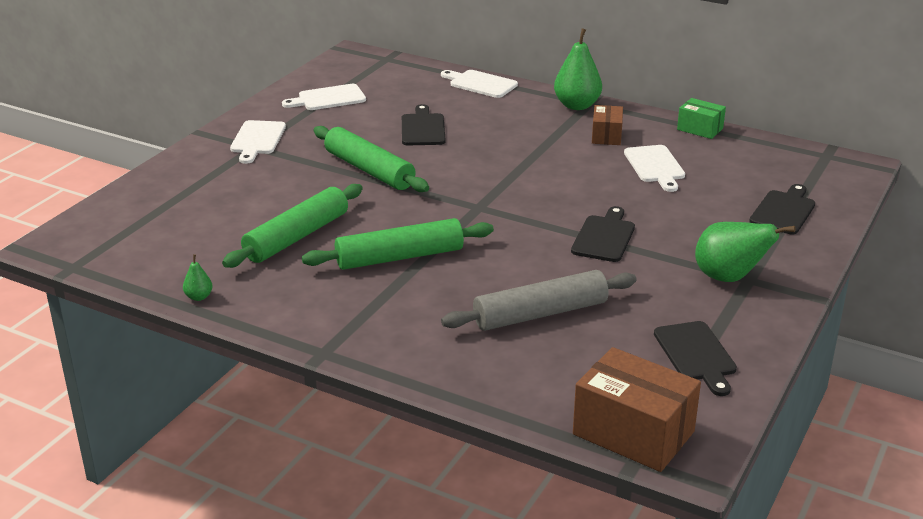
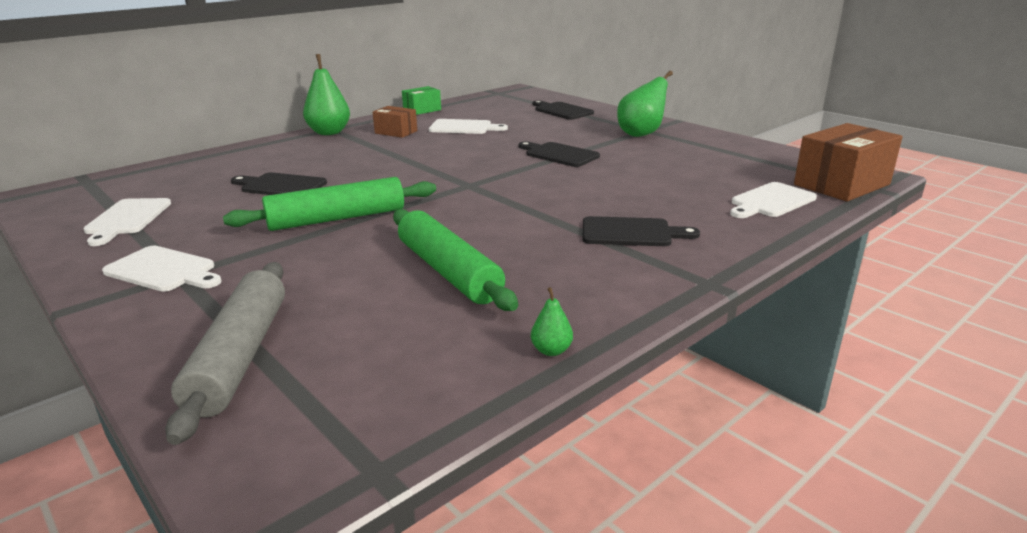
camera: 70 degrees left, 5 degrees down
(399, 257) = (536, 226): green rolling pin -> none
(480, 84) = (227, 154): white cutting board -> white cutting board (770, 201)
(540, 313) = (667, 188): grey rolling pin -> grey rolling pin (239, 356)
(696, 355) = (739, 155): black cutting board -> black cutting board (631, 233)

